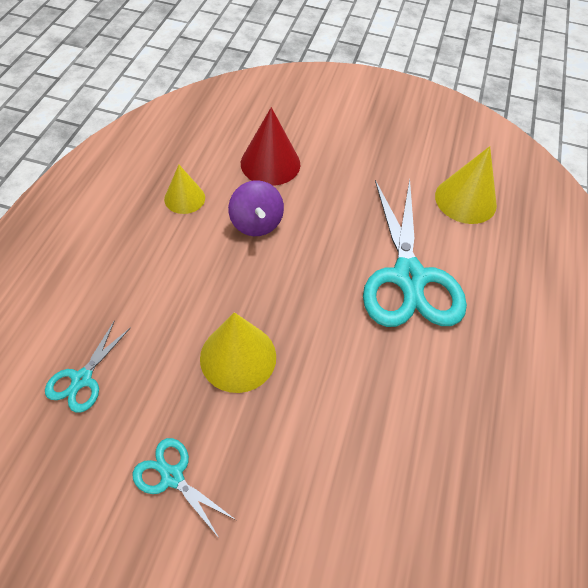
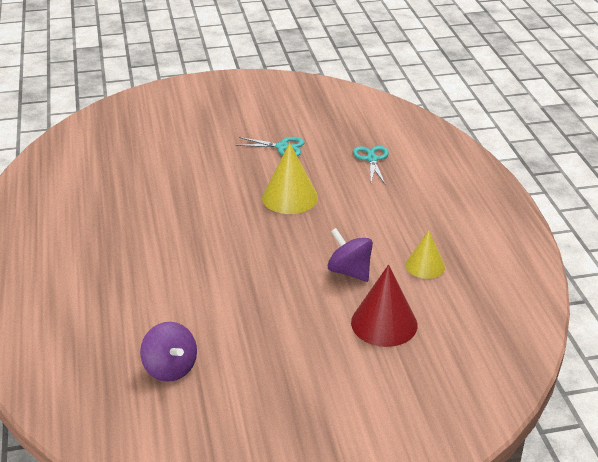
camera: 155 degrees right, 20 degrees down
(409, 278) = (196, 282): turquoise scissors -> none
(465, 200) = (170, 368): yellow cone -> purple spinning top

